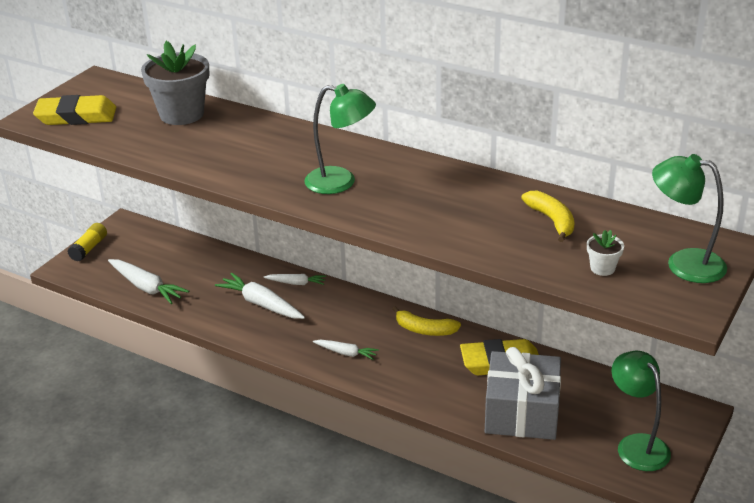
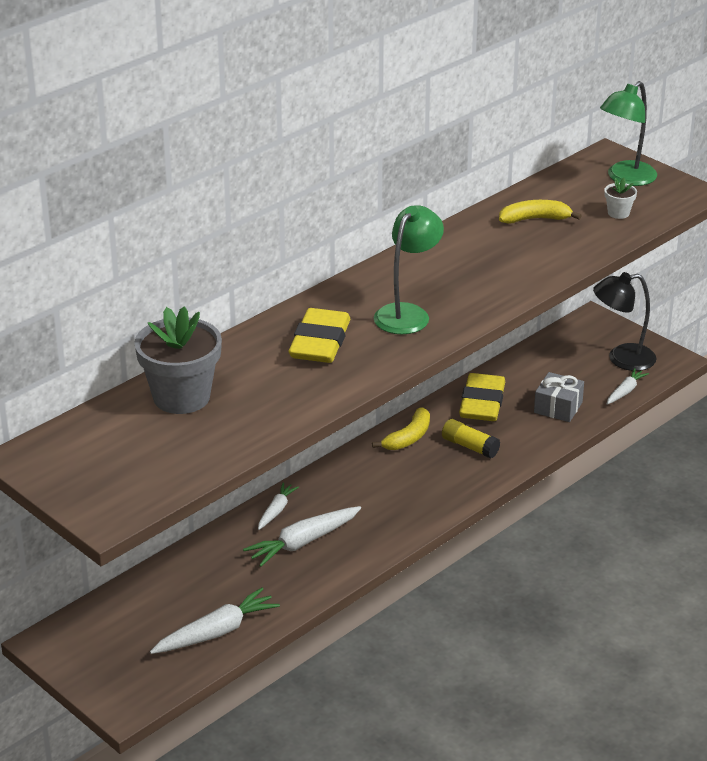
camera: 75 degrees left, 0 degrees up
(76, 116) = (129, 478): yellow eraser -> yellow eraser (319, 342)
(89, 248) = (91, 679): yellow glue stick -> yellow glue stick (470, 446)
(346, 353) = (422, 495): white carrot -> white carrot (625, 391)
(521, 412) = (558, 407): grey gift -> grey gift, size x0.56
(637, 445) = (622, 359): green lamp -> black lamp

